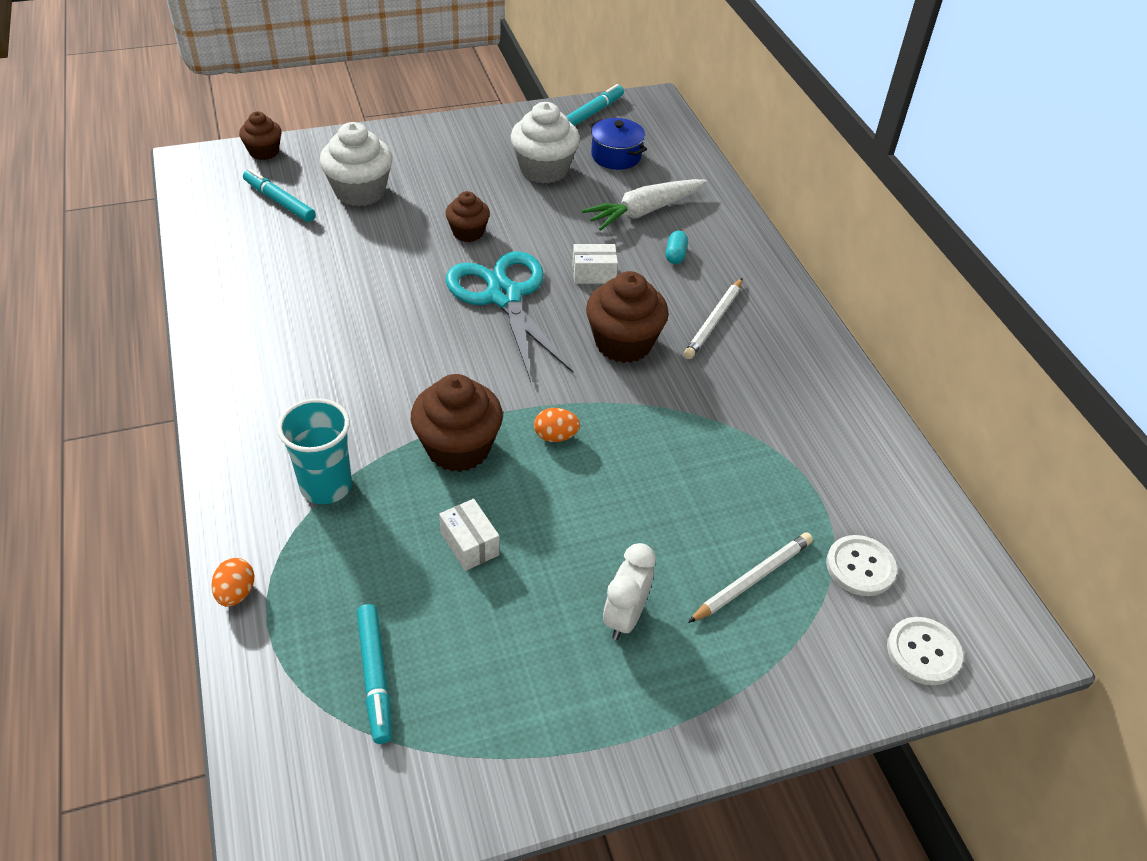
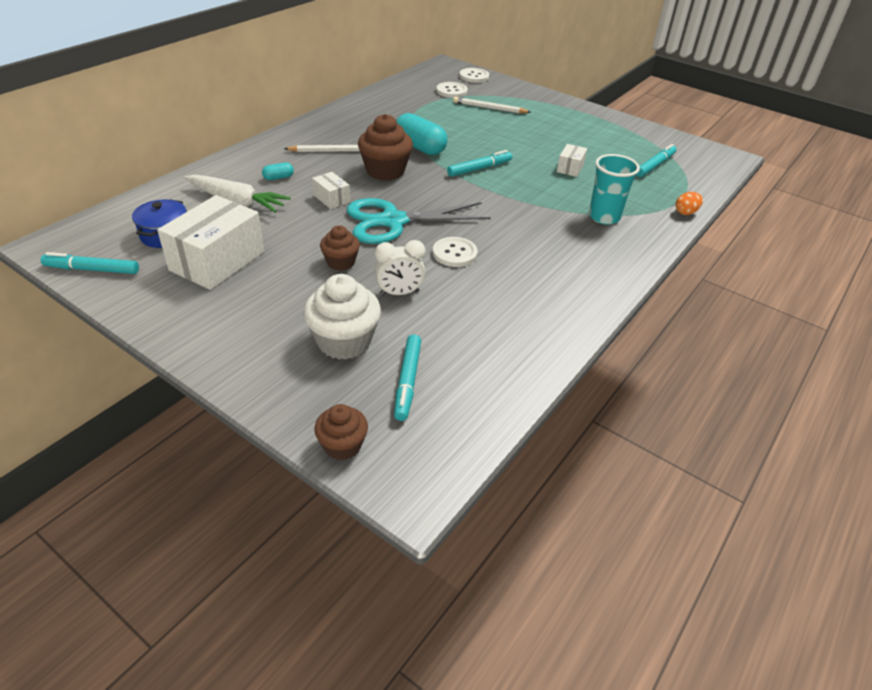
camera: 125 degrees left, 5 degrees down
(401, 310) = (454, 253): none -> white button
(458, 448) = (526, 191): brown cupcake -> none
(504, 297) = (393, 221): turquoise scissors -> turquoise scissors turned 45 degrees clockwise
(544, 169) = (217, 261): white cupcake -> white box
(555, 436) = (479, 169): orange egg -> turquoise marker
(625, 617) = (546, 127): white clock -> white clock (399, 293)
(665, 408) = (419, 147): none -> turquoise capsule

